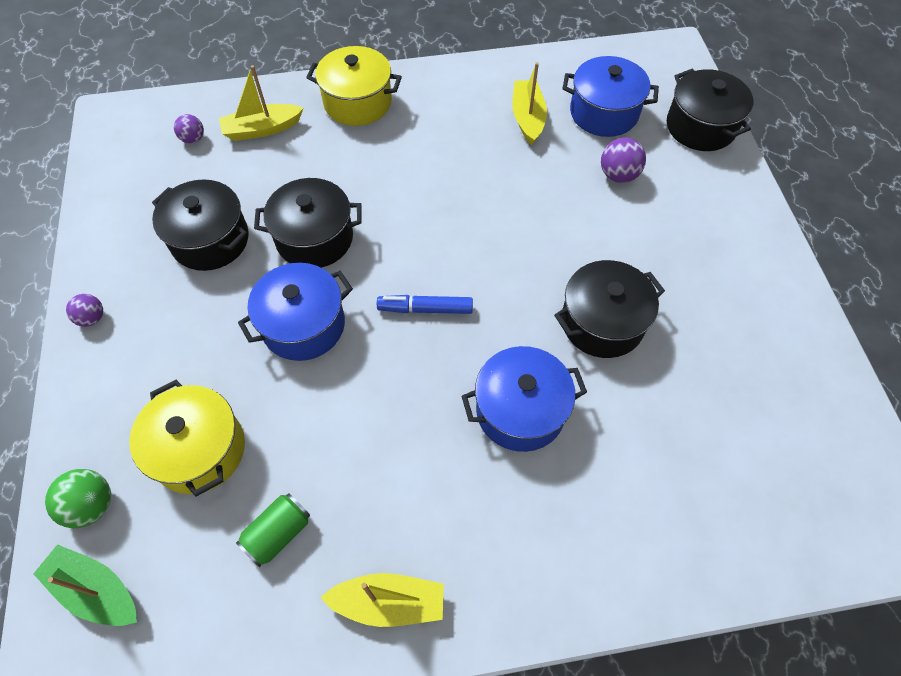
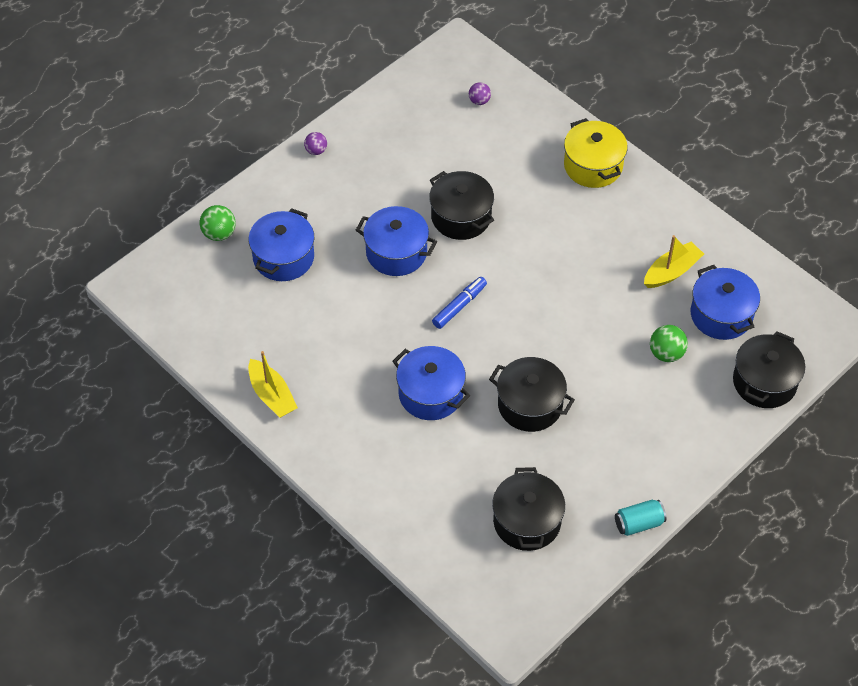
camera: 55 degrees right, 5 degrees down
(96, 590) = (183, 267): green boat -> none
(199, 450) = (283, 257): yellow pot -> blue pot
(210, 240) = (413, 166): black pot -> black pot (527, 521)
(262, 129) = (520, 130): yellow boat -> none
(278, 533) = (268, 323): green can -> none
(425, 309) = (459, 306): blue marker -> blue marker turned 75 degrees clockwise
(618, 175) = (666, 353): purple ball -> green ball
(813, 316) = (639, 523): none -> turquoise can

